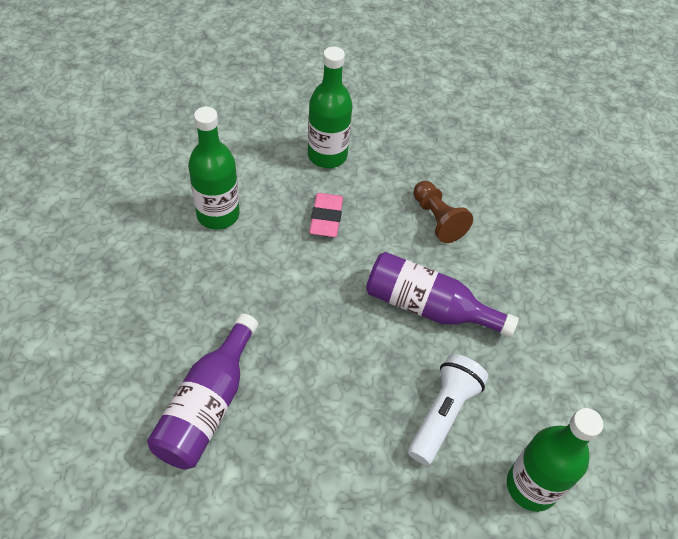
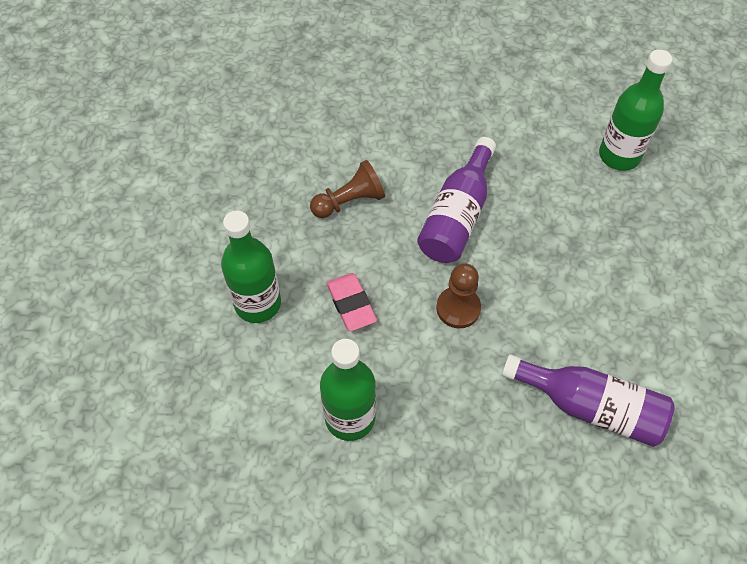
camera: 85 degrees left, 5 degrees up
(320, 300) = (458, 308): none -> brown pawn
(326, 218) = (351, 304): pink eraser -> pink eraser turned 60 degrees clockwise
(443, 414) = (566, 211): white flashlight -> none

